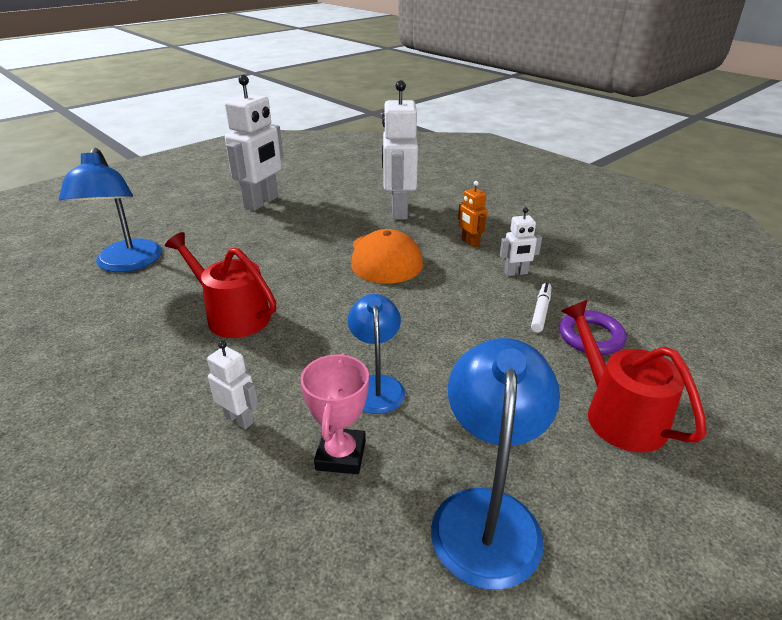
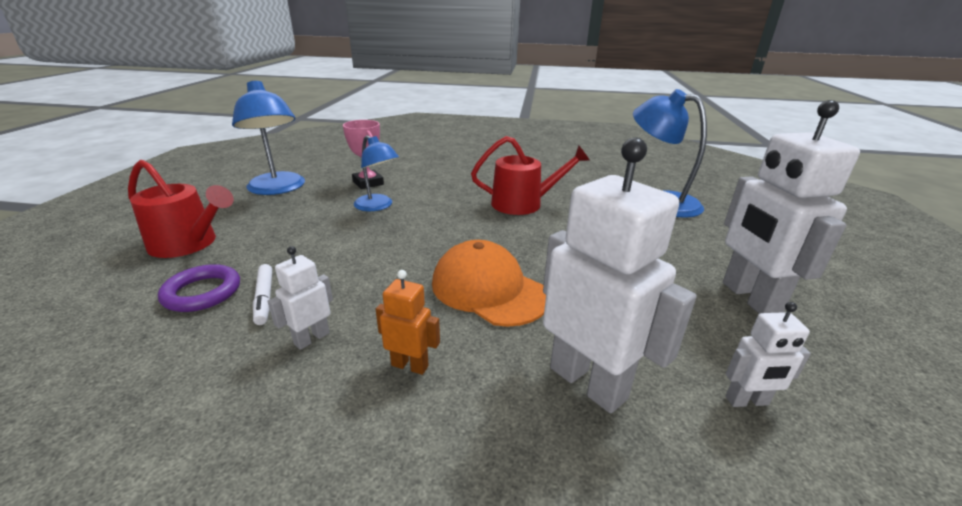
camera: 140 degrees right, 5 degrees down
(239, 419) = (434, 177): white robot -> white robot (747, 401)

